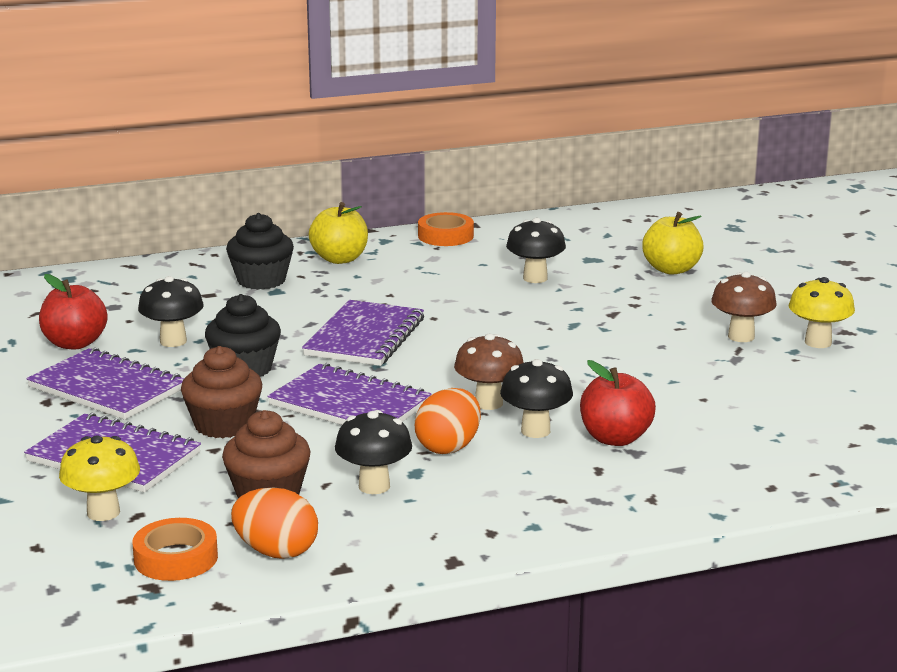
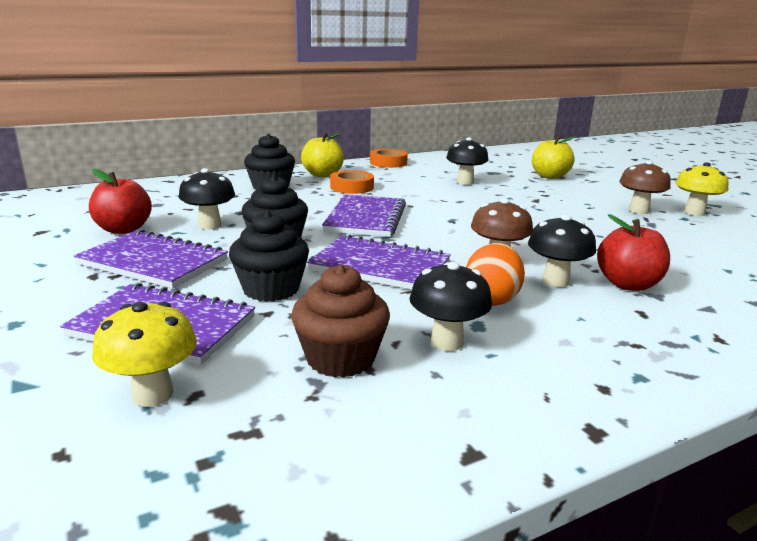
camera: 10 degrees left, 0 degrees up
(176, 558) = (254, 456): orange tape -> orange tape (352, 187)
(224, 425) = (271, 289): brown cupcake -> black cupcake
(276, 552) = (379, 435): orange egg -> none

